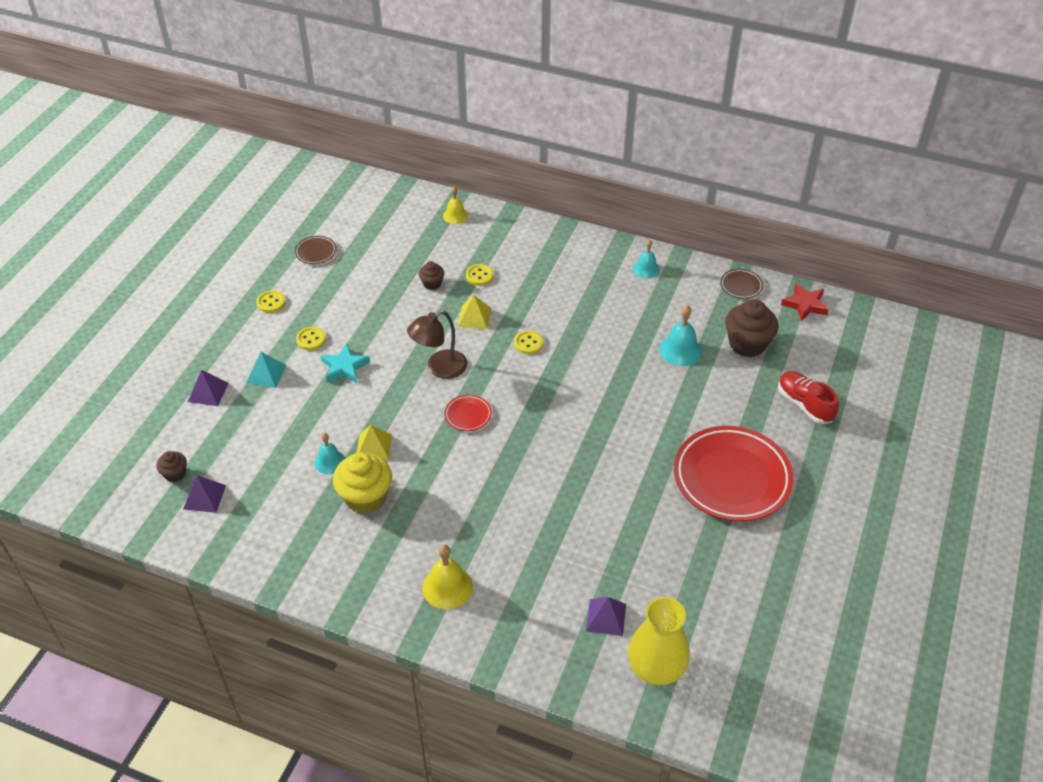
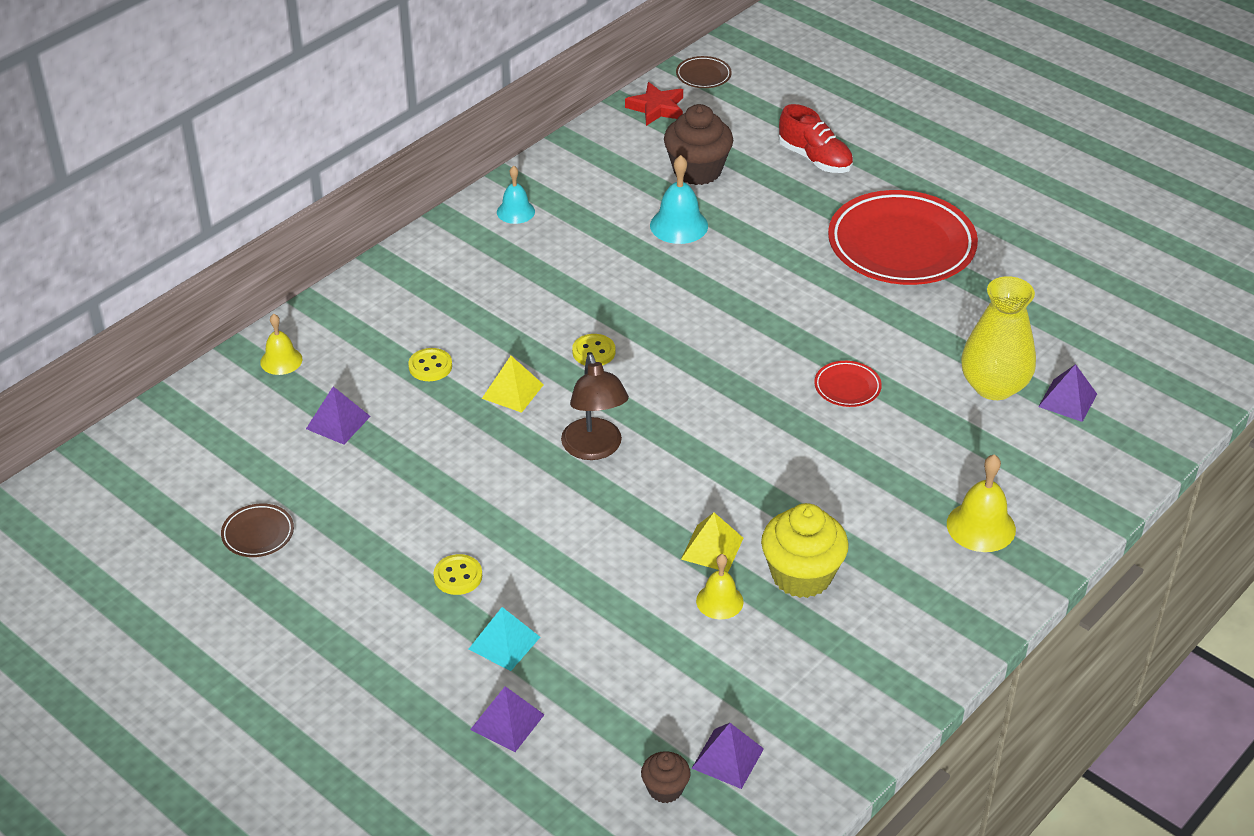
camera: 70 degrees left, 5 degrees down
(271, 302) = (344, 610): yellow button -> none
(330, 462) = (719, 601): turquoise bell -> yellow bell
(344, 367) = (539, 549): turquoise star -> none
(415, 254) = (338, 422): none -> purple pyramid
(432, 284) = (416, 418): brown cupcake -> none
(468, 415) = (697, 441): red plate -> red plate (847, 387)
(656, 667) = (1146, 379): yellow vase -> yellow vase (994, 386)
(741, 286) = (595, 145): brown plate -> brown plate (703, 76)
(804, 404) = (815, 159): red shoe -> red shoe turned 120 degrees counterclockwise

